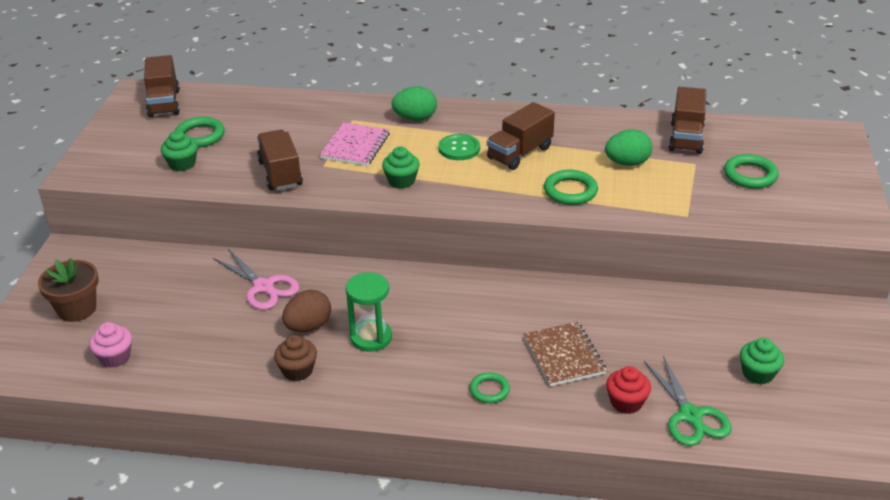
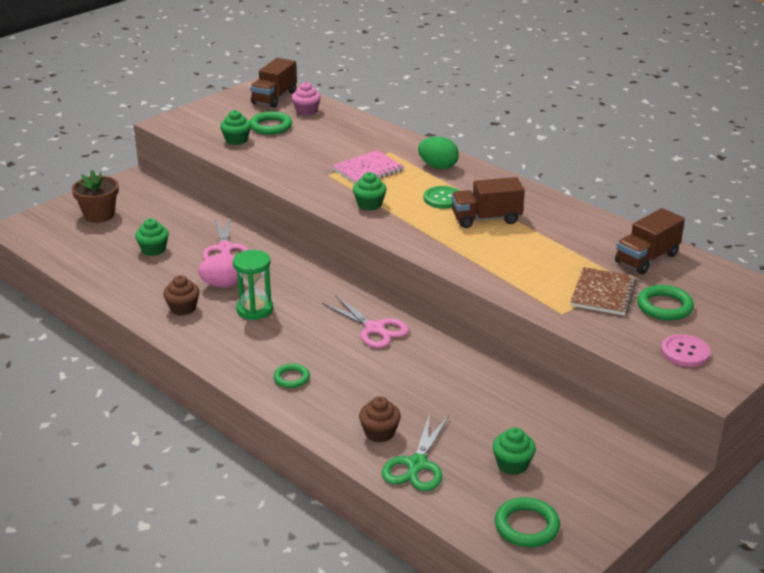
camera: 35 degrees right, 5 degrees down
(115, 357) = (87, 252): pink cupcake -> pink cupcake (306, 111)
(188, 321) = (153, 249): none -> green cupcake
(280, 174) = (292, 169): brown truck -> none
(308, 326) = (223, 285): brown egg -> pink egg
(502, 304) = (374, 329): none -> pink scissors
(563, 356) = (374, 381): brown notebook -> brown notebook (603, 293)
(570, 191) = (489, 259): green ring -> green ring (526, 526)
(626, 402) = (379, 433): red cupcake -> brown cupcake
(627, 163) = (566, 257): green egg -> none
(811, 208) = (685, 352): none -> pink button

